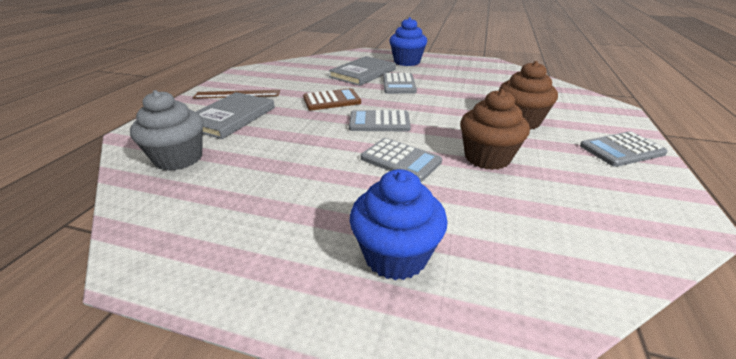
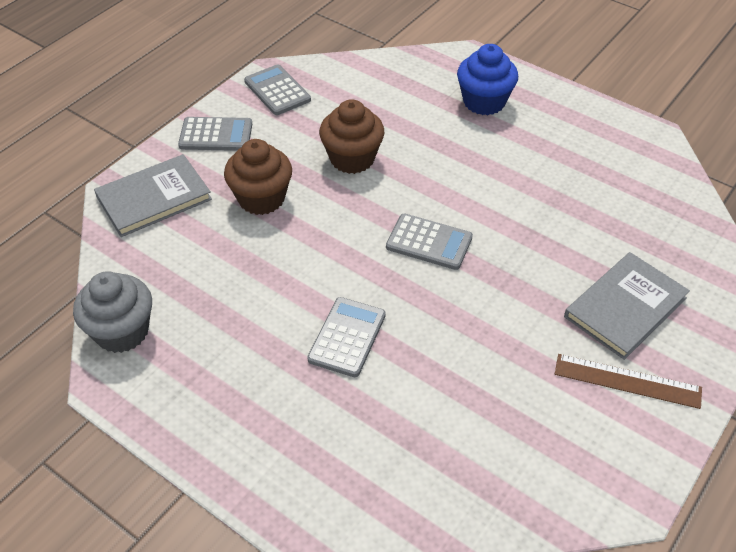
camera: 160 degrees left, 15 degrees up
(179, 158) = (667, 237): grey cupcake -> grey cupcake (122, 331)
(331, 100) = (475, 314): brown calculator -> none
(363, 73) = (387, 404): grey book -> grey book (154, 198)
(400, 160) = (437, 177): grey calculator -> grey calculator (277, 91)
(407, 62) = (271, 436): blue cupcake -> none

